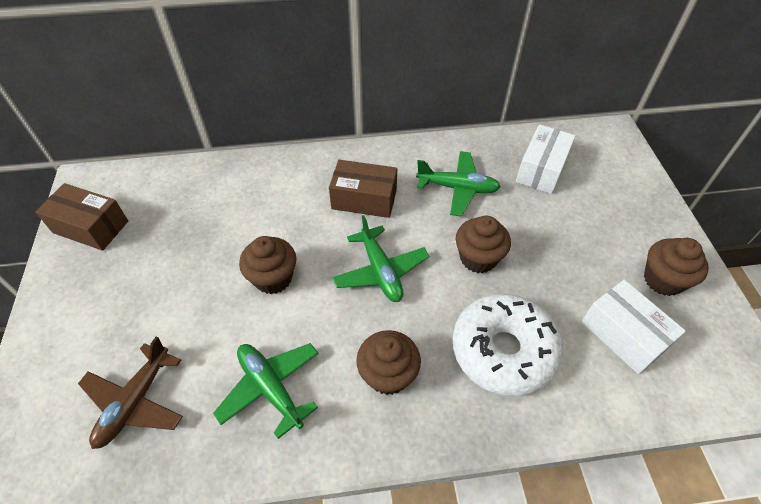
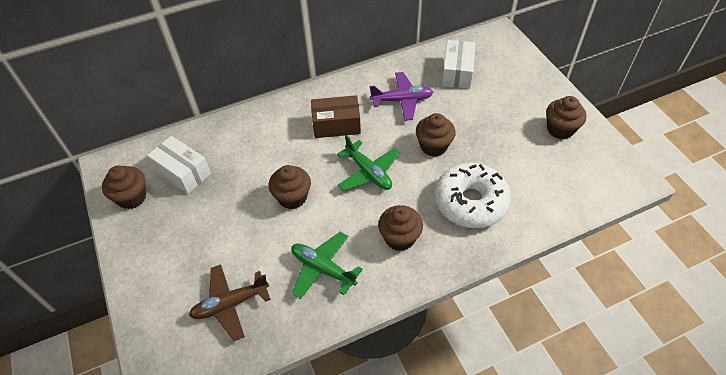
camera: 15 degrees left, 0 degrees up
(91, 227) = (132, 197): brown box -> brown cupcake
(135, 402) = (230, 304): brown plane -> brown plane turned 60 degrees clockwise
(457, 188) = (402, 100): green plane -> purple plane
(623, 335) = (544, 171): white box -> white box (183, 172)

